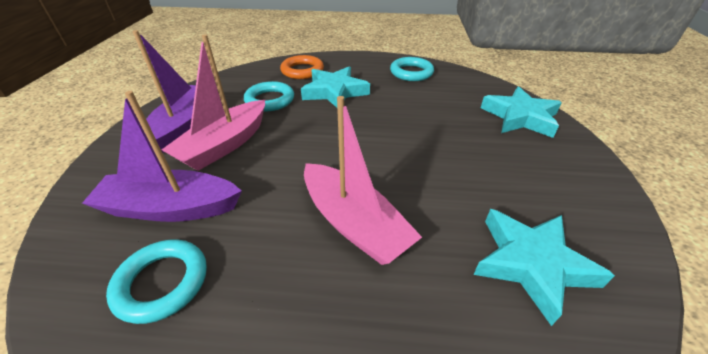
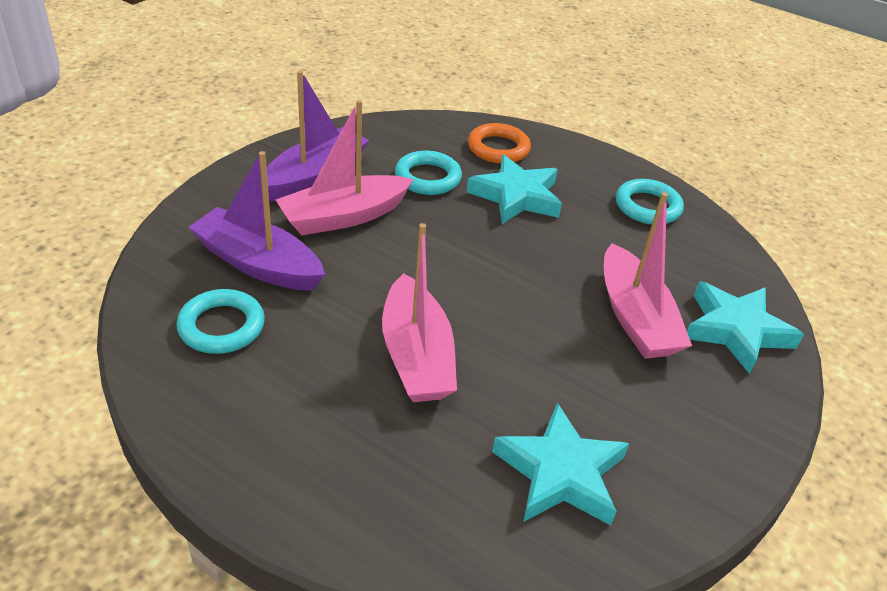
camera: 25 degrees right, 0 degrees up
(464, 132) = (635, 317): none -> pink boat

